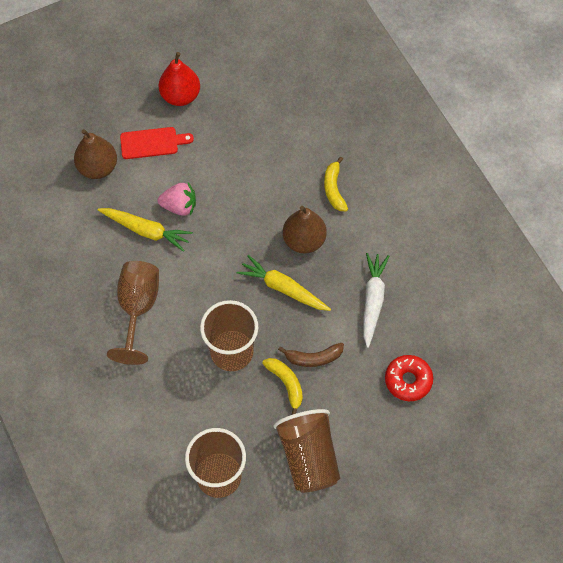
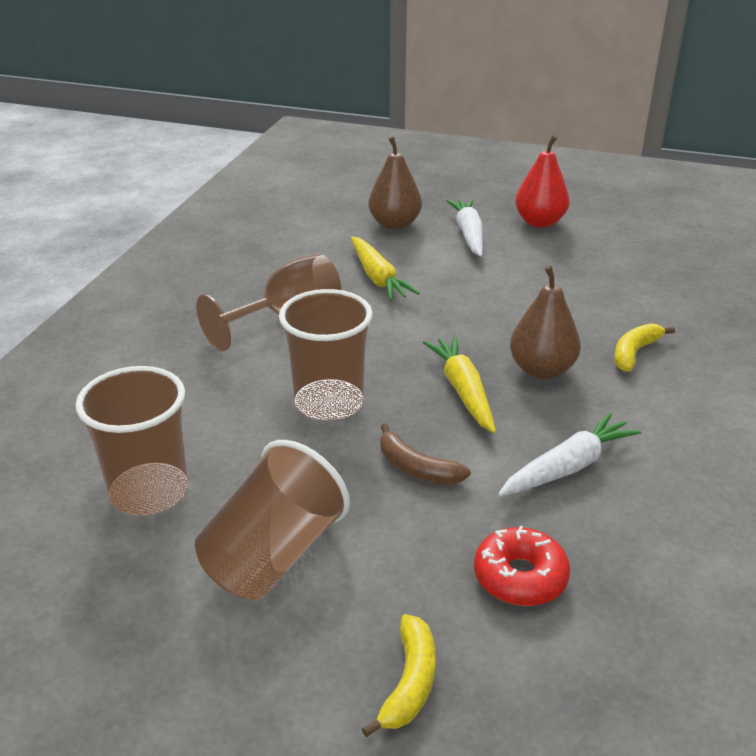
camera: 45 degrees right, 30 degrees down
(152, 143) = (469, 234): red cutting board -> white carrot
(179, 206) = (435, 280): pink strawberry -> none
(286, 384) = (349, 468): yellow banana -> yellow banana (409, 682)

